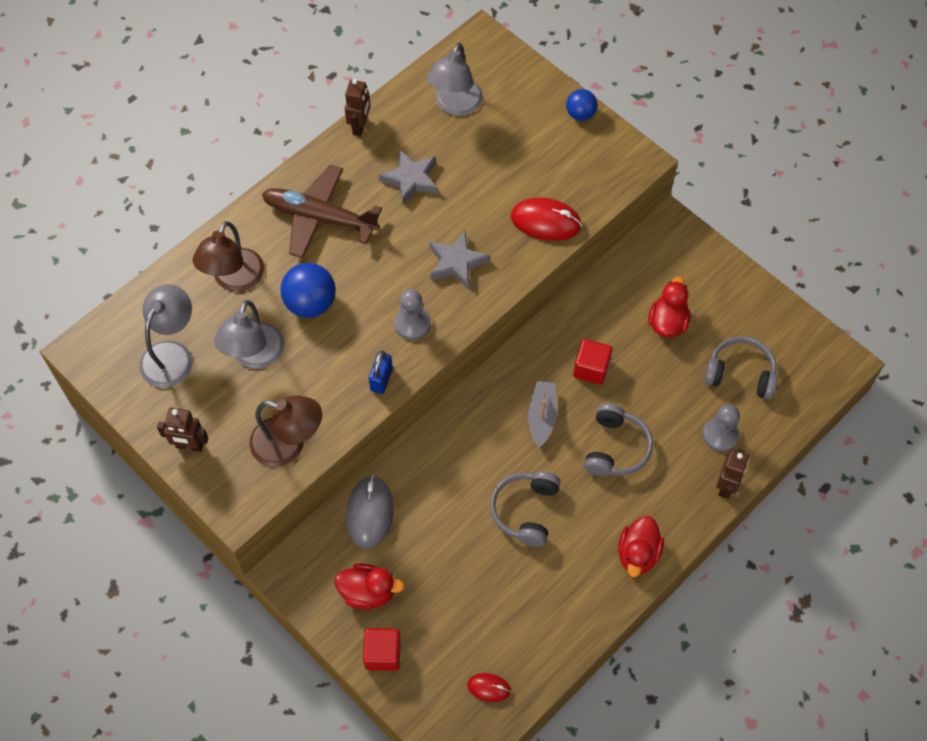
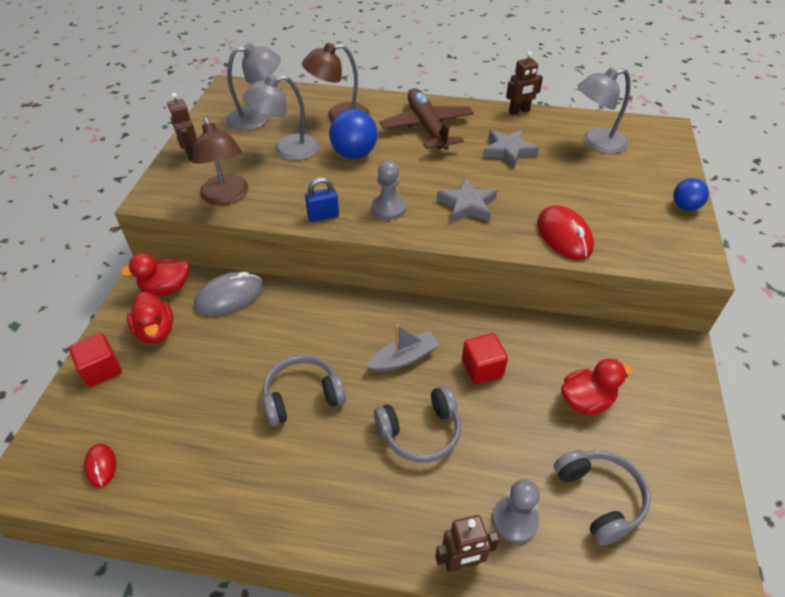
camera: 55 degrees right, 15 degrees down
(638, 554) = (320, 518): red duck -> red duck (166, 288)

